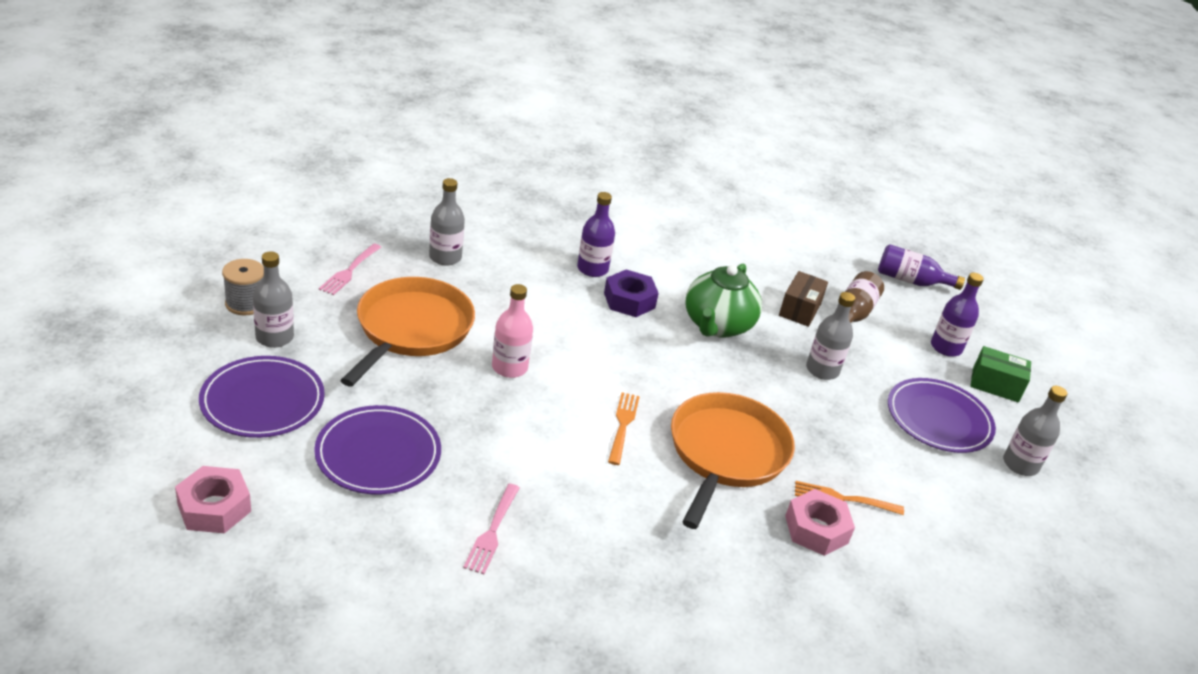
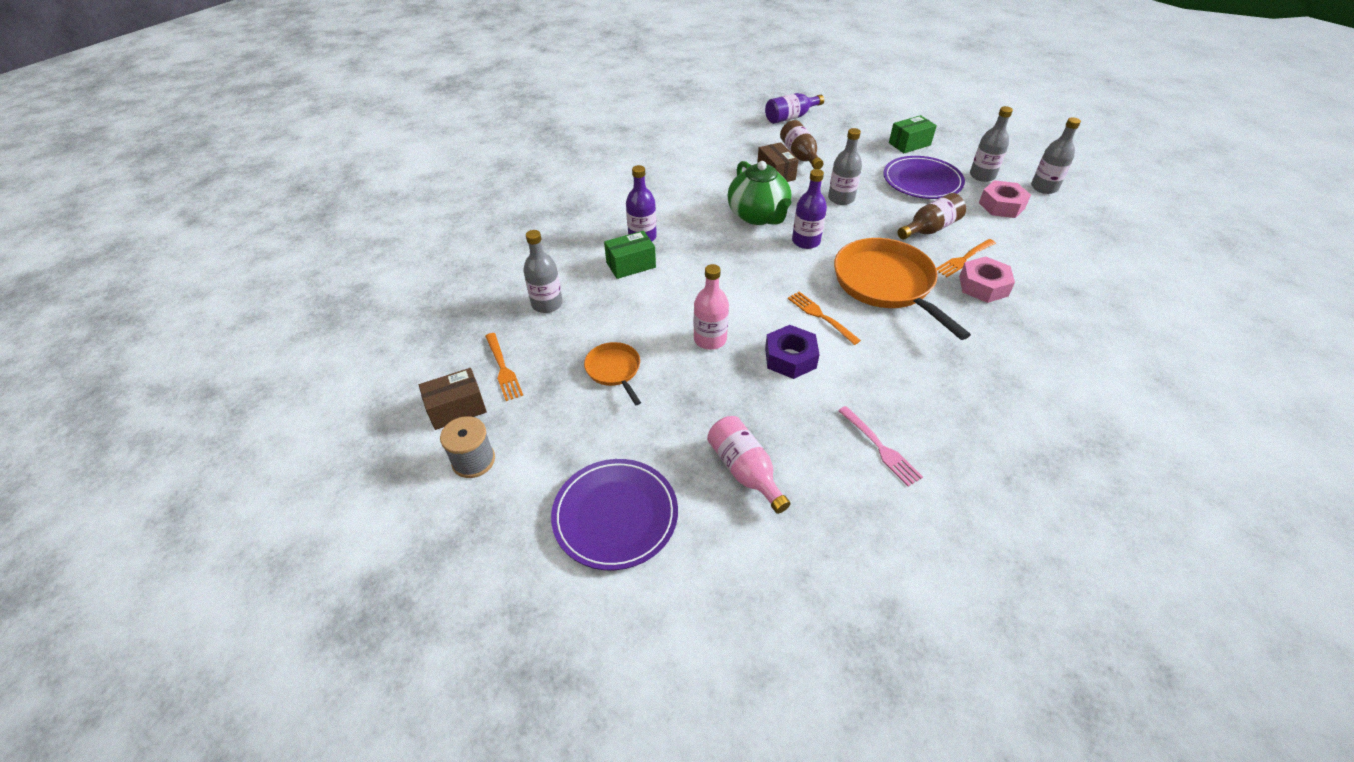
camera: 40 degrees left, 10 degrees up
(214, 507) = (725, 624): pink nut -> pink nut (1001, 205)
(274, 337) = (539, 464): grey bottle -> grey bottle (1044, 187)
(286, 270) = (457, 408): none -> brown box
(350, 270) = (502, 368): pink fork -> orange fork
(378, 454) = (744, 471): purple plate -> pink bottle
(412, 329) = (614, 370): orange pan -> orange pan, size x0.50
(548, 279) = (631, 265): none -> green box
(629, 300) = (694, 239): purple nut -> purple nut (790, 358)
(860, 454) = (929, 229): none -> brown bottle
(946, 347) = (862, 141): purple bottle -> purple bottle (806, 241)

